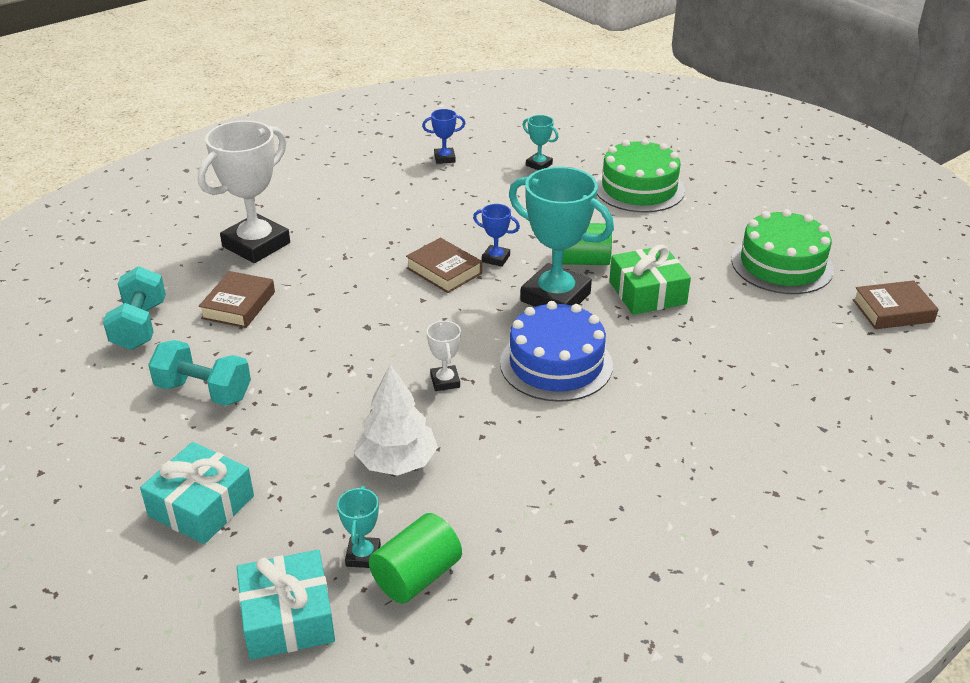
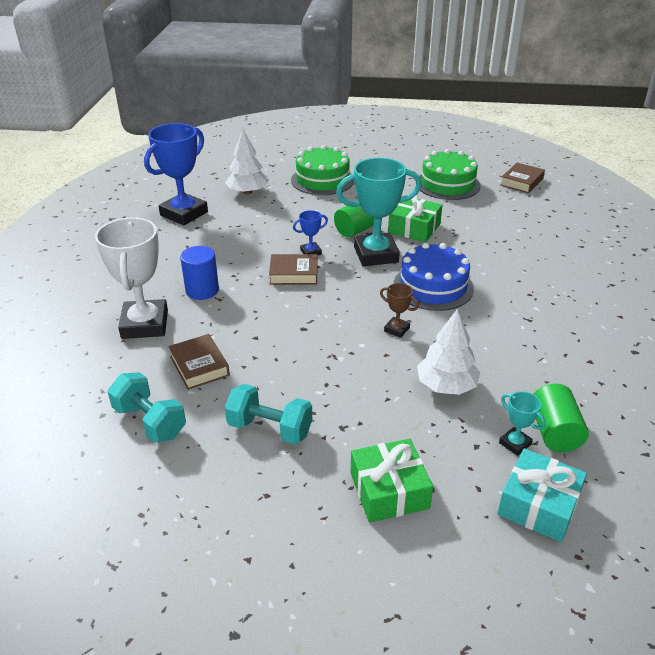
camera: 45 degrees left, 0 degrees up
(201, 506) = (389, 490): turquoise gift -> green gift
(204, 391) = (270, 428): turquoise dumbbell -> turquoise dumbbell turned 45 degrees clockwise
(344, 241) = (202, 290): none -> blue cylinder
(444, 158) = (184, 213): blue trophy -> blue trophy, size x2.23
(445, 381) = (396, 329): white trophy -> brown trophy
(539, 165) = (247, 192): turquoise trophy -> white tree

